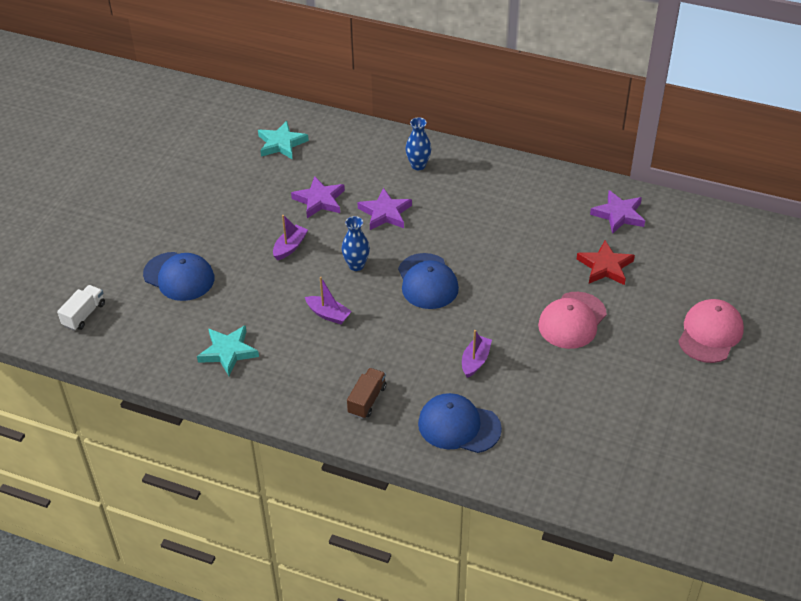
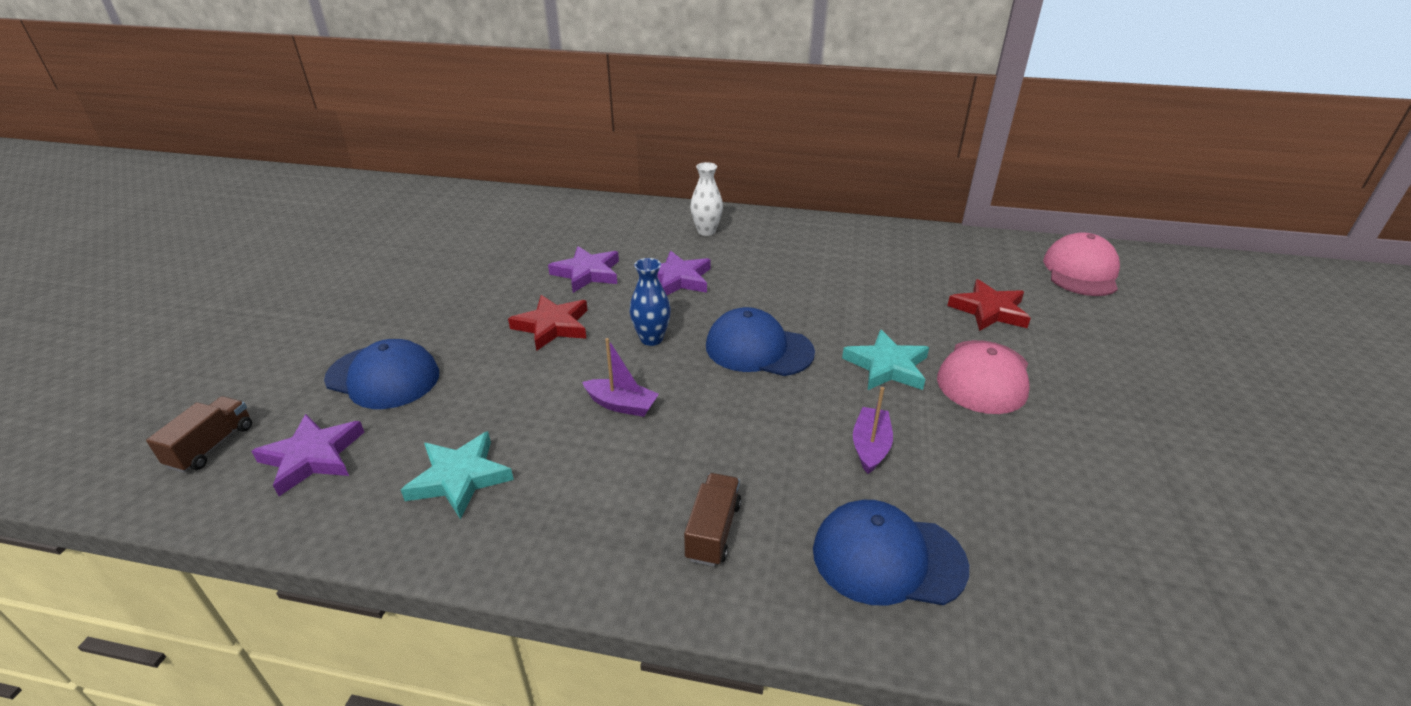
camera: 10 degrees left, 10 degrees down
(84, 315) = (211, 446): white truck -> brown truck
(281, 143) = (531, 224): turquoise star -> turquoise star (887, 366)
(290, 247) = (552, 326): purple boat -> red star
(418, 165) = (706, 231): blue vase -> white vase
(427, 281) = (758, 349): blue cap -> blue cap turned 135 degrees clockwise
(618, 215) = (971, 258): purple star -> purple star (312, 457)
(710, 333) = (1182, 373): pink cap -> pink cap (1081, 271)

